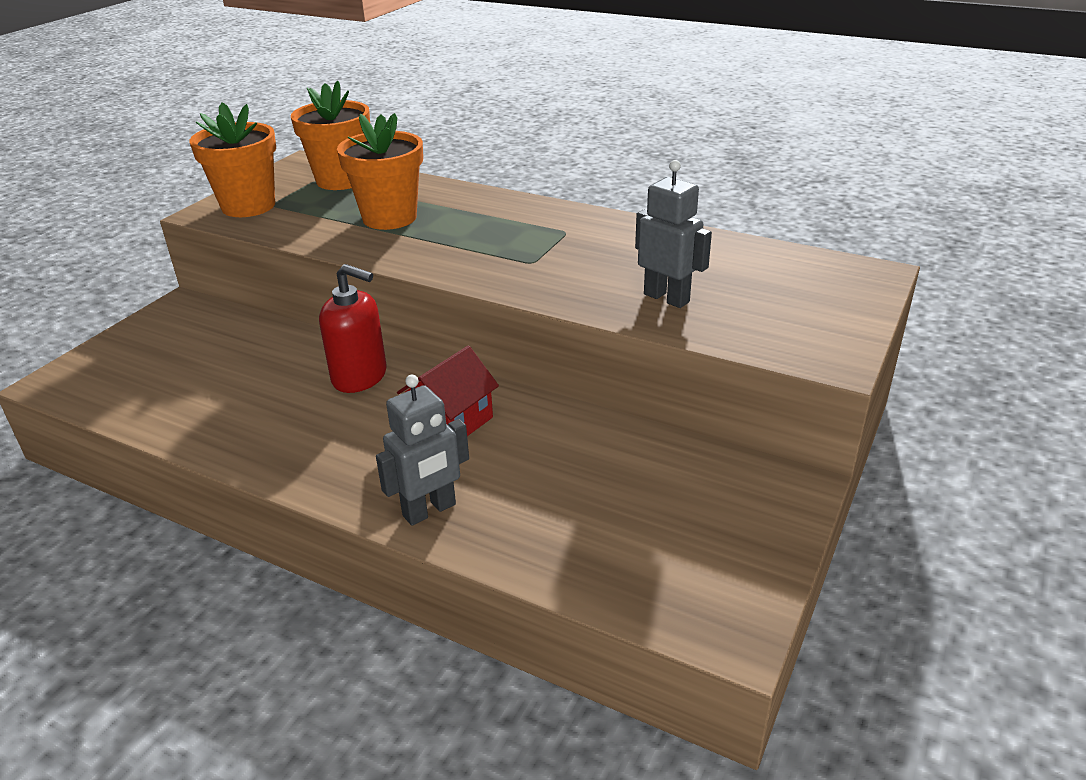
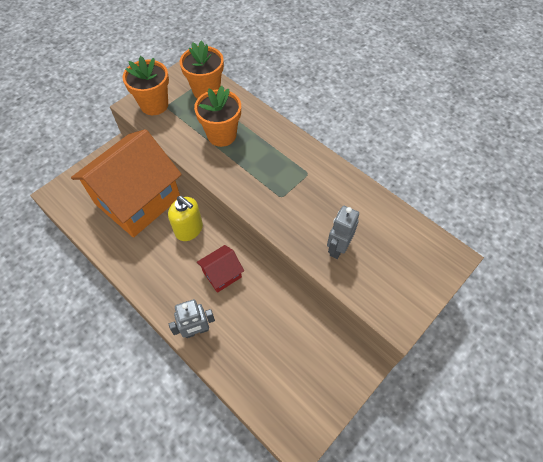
camera: 15 degrees right, 25 degrees up
(239, 359) = (137, 200): none -> orange house
(360, 377) = (189, 229): red soap dispenser -> yellow soap dispenser
(666, 298) = (337, 248): grey robot -> grey robot turned 120 degrees counterclockwise

